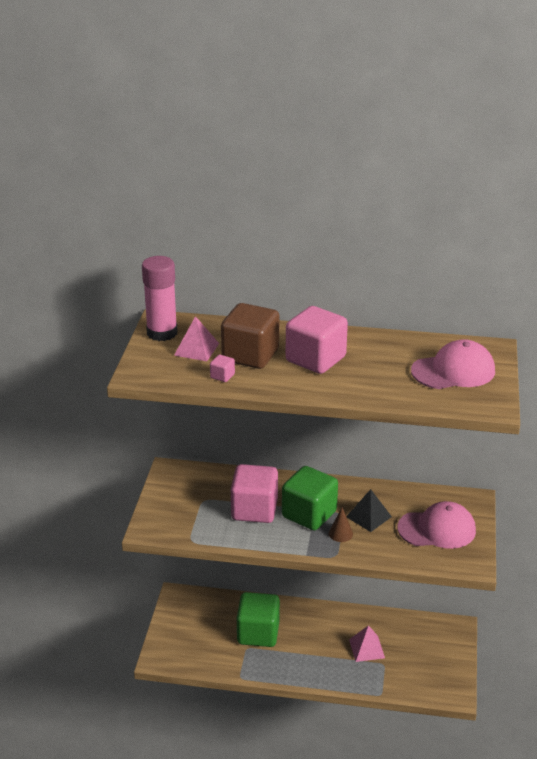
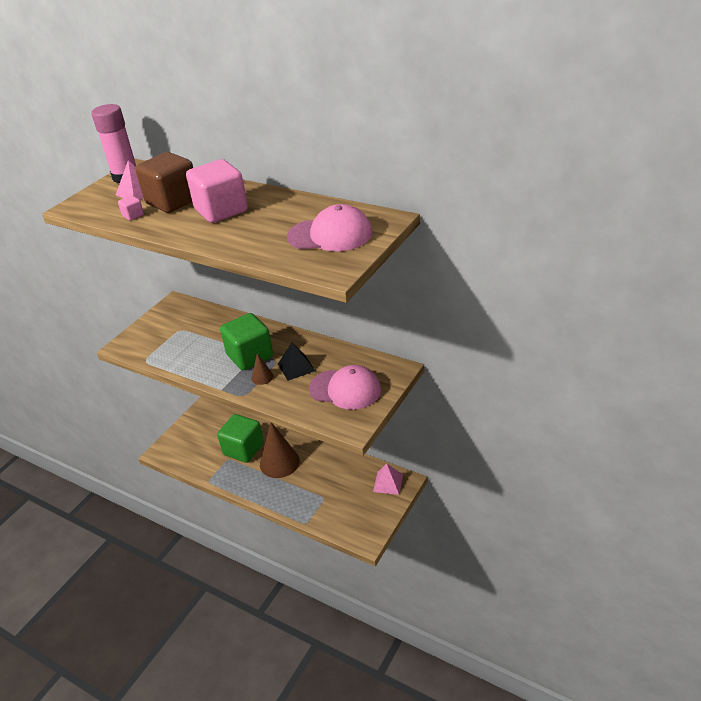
camera: 25 degrees right, 5 degrees up
(254, 510) = (211, 344): pink cube -> none
(310, 638) = (279, 462): none -> brown cone
(366, 648) = (318, 481): pink pyramid -> pink pyramid (388, 483)

